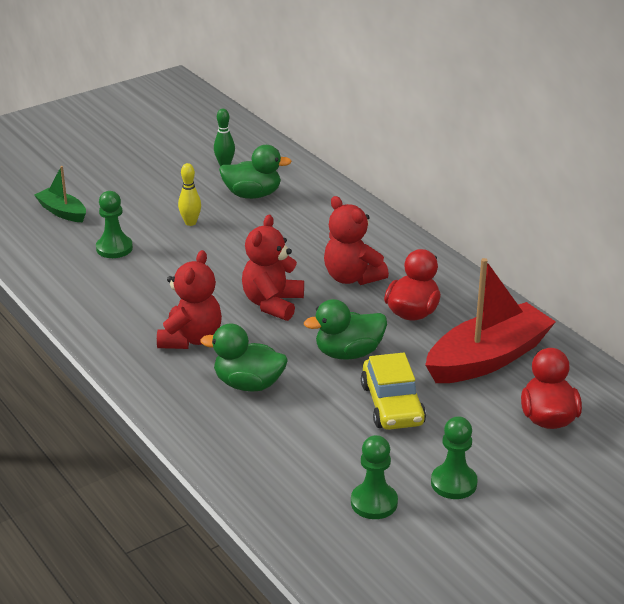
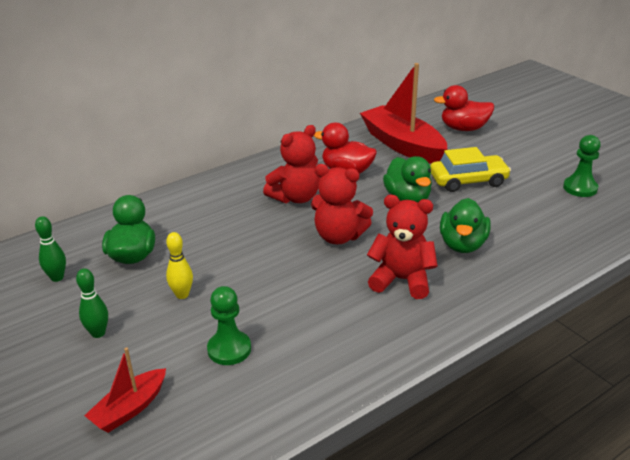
camera: 90 degrees left, 0 degrees up
(62, 212) = (130, 408): green boat -> red boat
(148, 191) = (98, 333): none -> green bowling pin
(453, 483) = (544, 160): green pawn -> none

